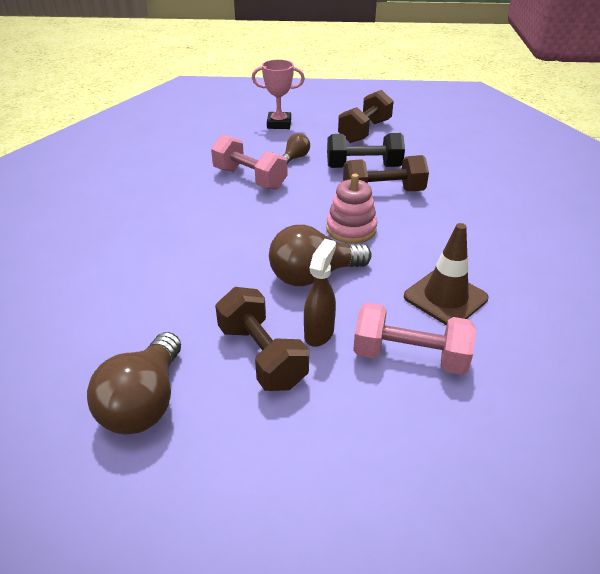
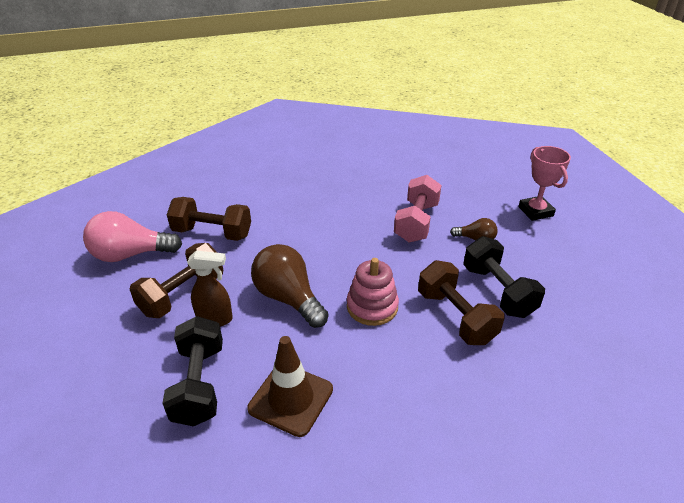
camera: 70 degrees right, 0 degrees up
(144, 402) = (130, 254): brown light bulb -> pink light bulb
(365, 131) = (581, 275): brown dumbbell -> brown dumbbell (212, 233)
(409, 356) = (199, 384): pink dumbbell -> black dumbbell

